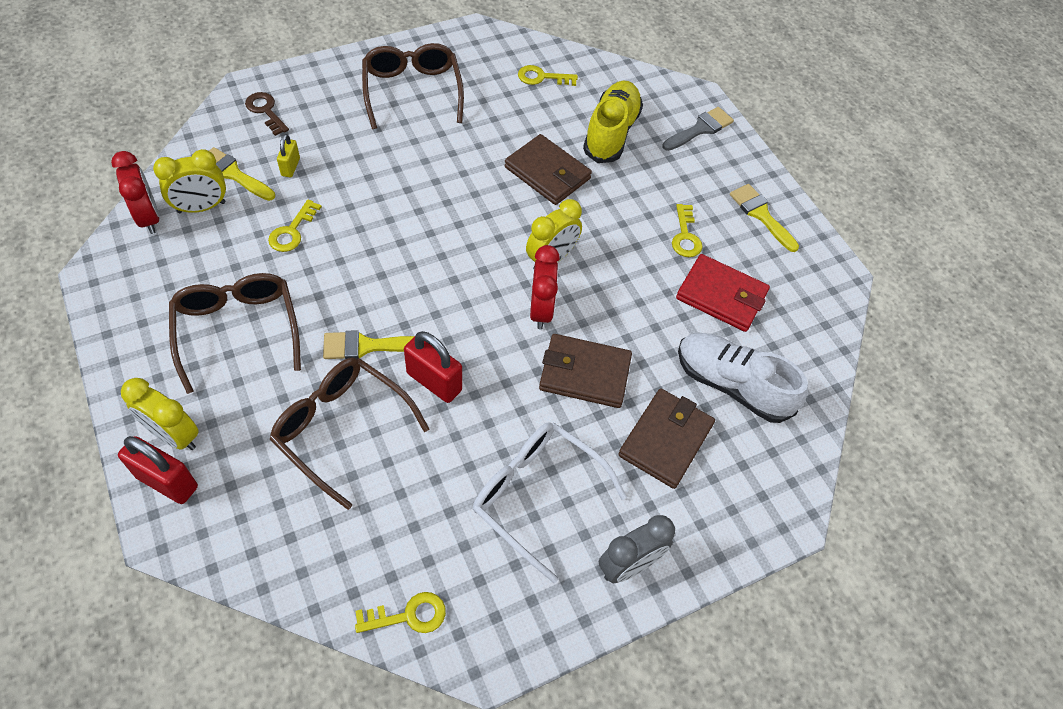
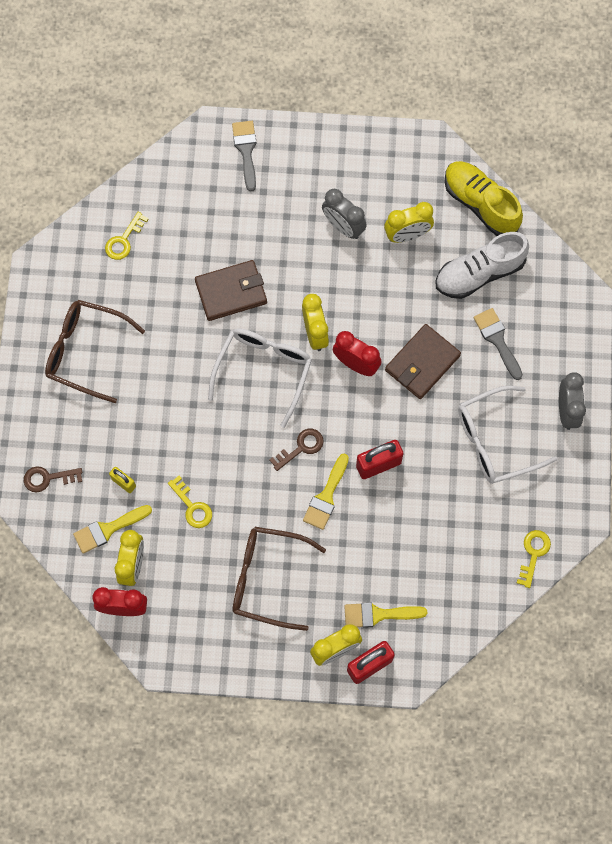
camera: 55 degrees left, 15 degrees up
(342, 429) = (385, 540): brown glasses -> none
(412, 299) = (301, 448): none -> brown key
(480, 232) = (263, 371): none -> white glasses
(611, 133) = (214, 221): yellow shoe -> yellow shoe (480, 204)
(666, 440) = (497, 340): brown wallet -> grey brush
(685, 236) = (343, 227): yellow key -> grey clock
(721, 296) = (407, 235): red wallet -> yellow clock
(761, 215) = (352, 161): yellow brush -> yellow brush (378, 615)

